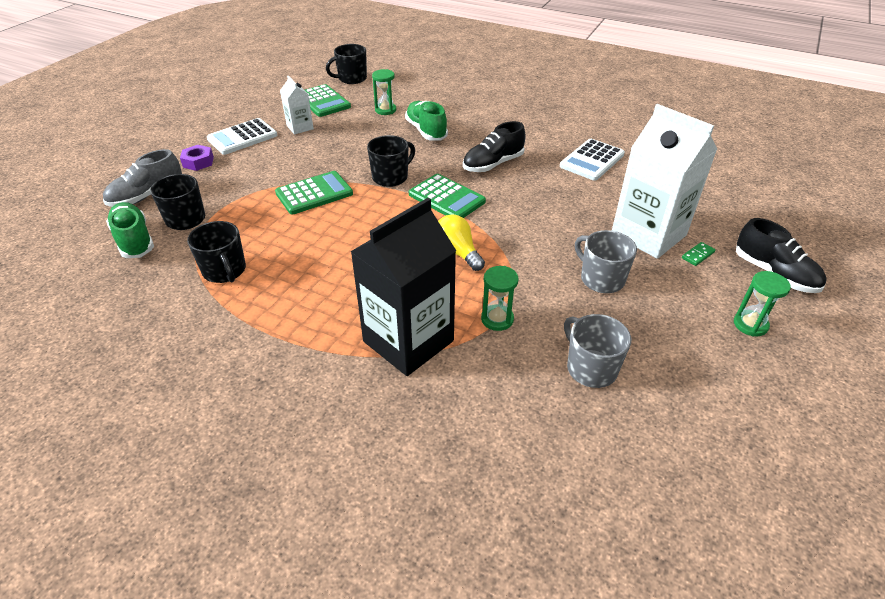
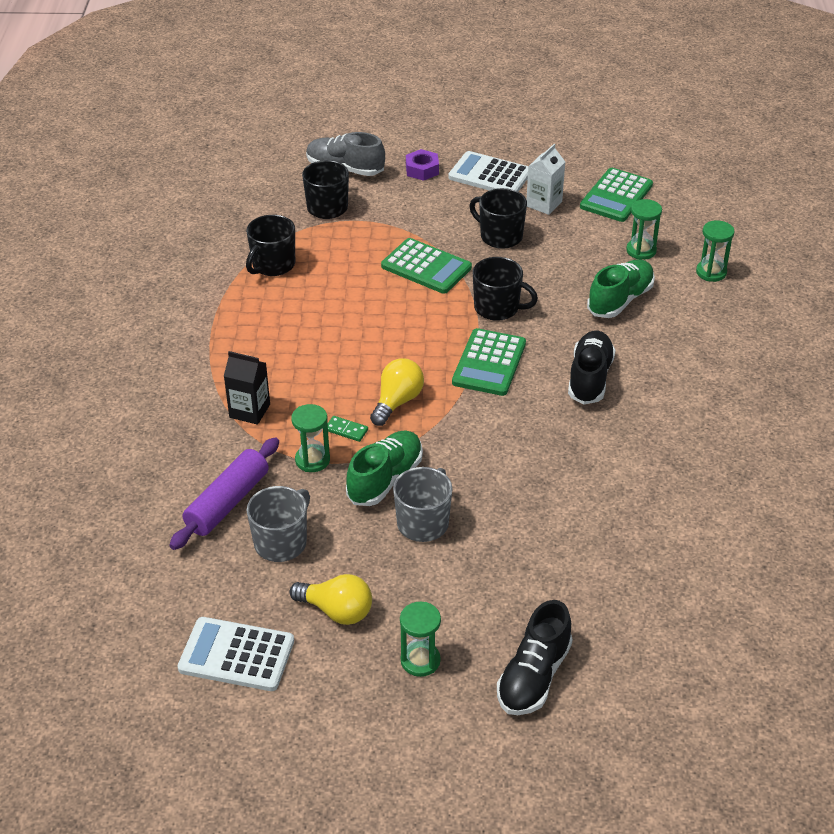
camera: 65 degrees right, 0 degrees up
(134, 240) = (279, 195): green shoe -> green shoe (385, 479)
(351, 79) = (694, 194): black mug -> black mug (500, 236)
(408, 341) = (249, 411): black carton -> black carton, size x0.48
(428, 96) = (711, 272): none -> green hourglass
(493, 164) = (589, 378): black shoe -> black shoe turned 75 degrees clockwise
(522, 391) = (227, 502): none -> purple rolling pin
(592, 160) = (671, 463): white calculator -> white calculator (236, 655)
(648, 234) = (537, 548): white carton -> none
(685, 356) = (337, 611): none -> yellow light bulb
(697, 255) = (524, 599): green domino -> green domino (346, 430)

